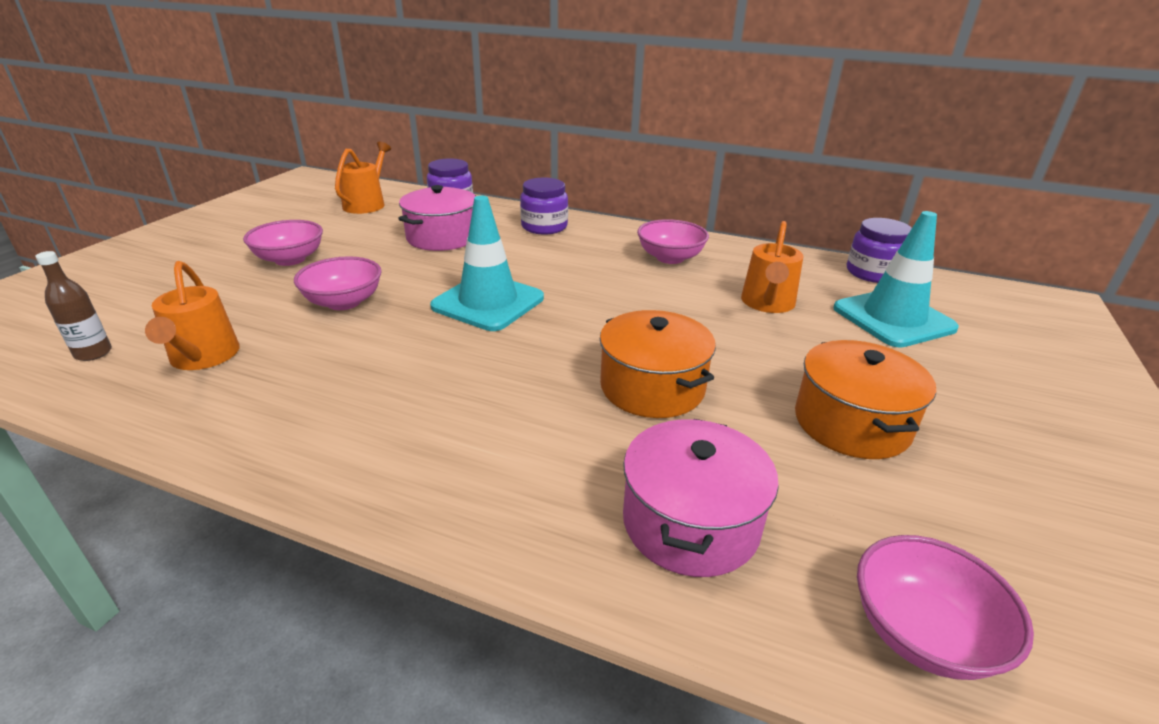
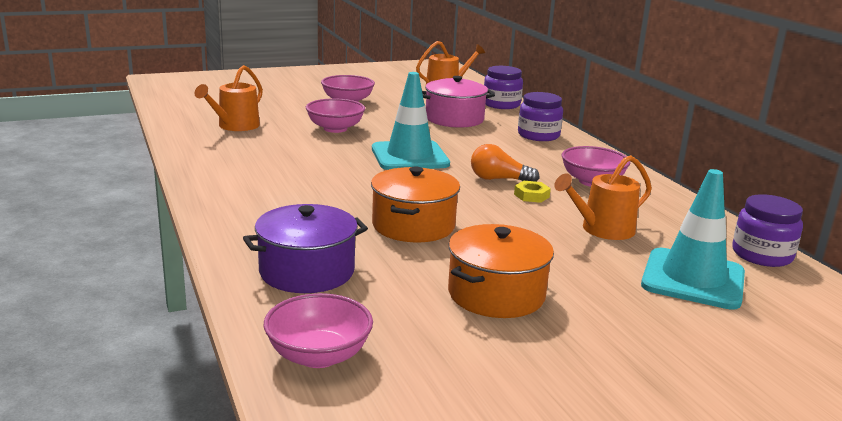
camera: 45 degrees right, 10 degrees down
(93, 353) = (200, 109): brown bottle -> none
(608, 290) = (498, 179): none -> orange light bulb
(663, 295) = (531, 195): none -> yellow nut
(690, 523) = (307, 271): pink pot -> purple pot

